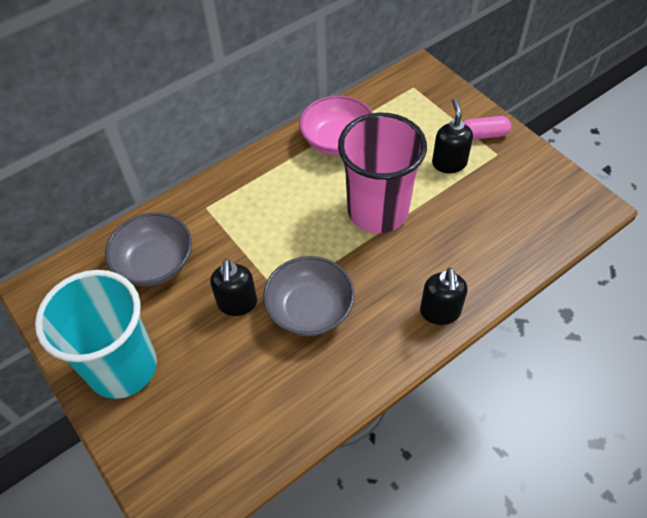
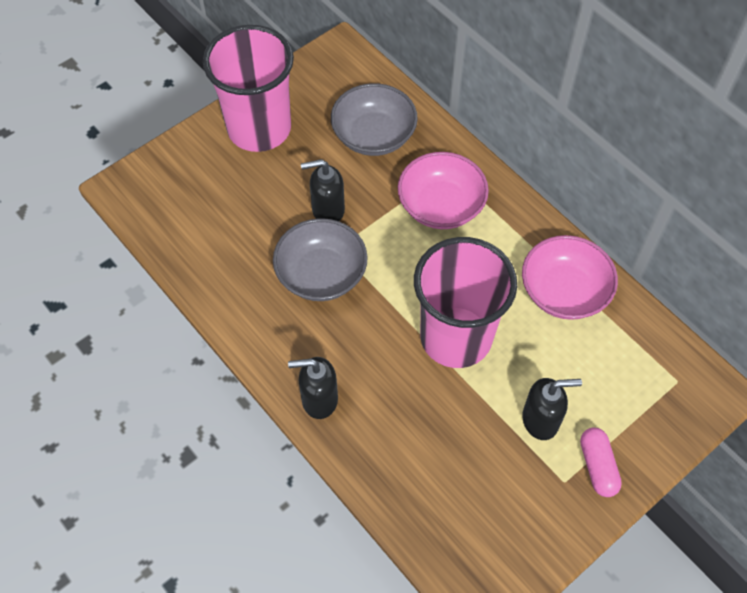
camera: 85 degrees right, 5 degrees up
(122, 367) = (259, 128): turquoise cup -> pink cup
(245, 214) = (441, 206): none -> pink bowl

